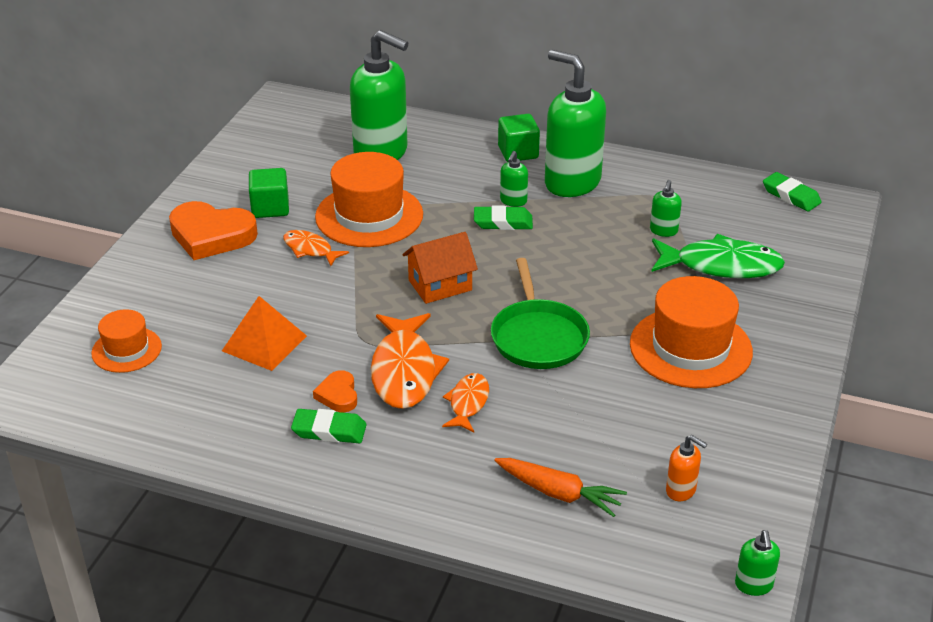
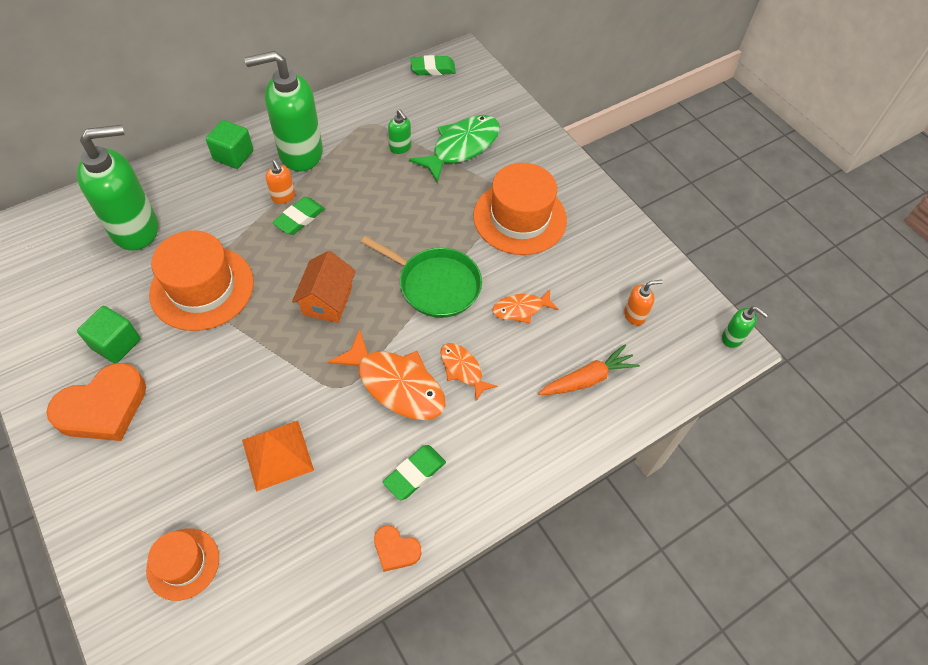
camera: 55 degrees left, 20 degrees up
(310, 249) = (199, 351): orange fish -> orange fish (521, 309)
(338, 395) = (382, 443): orange heart -> orange heart (396, 550)
(513, 201) = (283, 197): green soap dispenser -> orange soap dispenser

